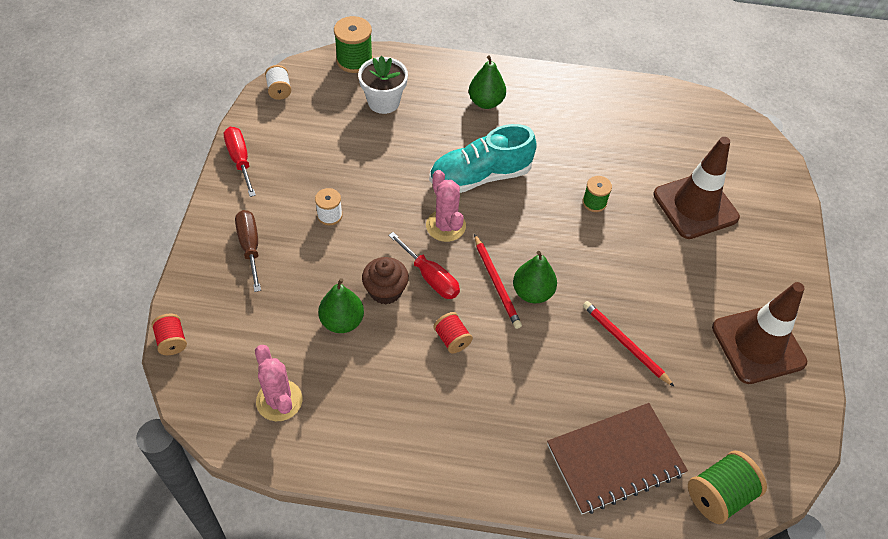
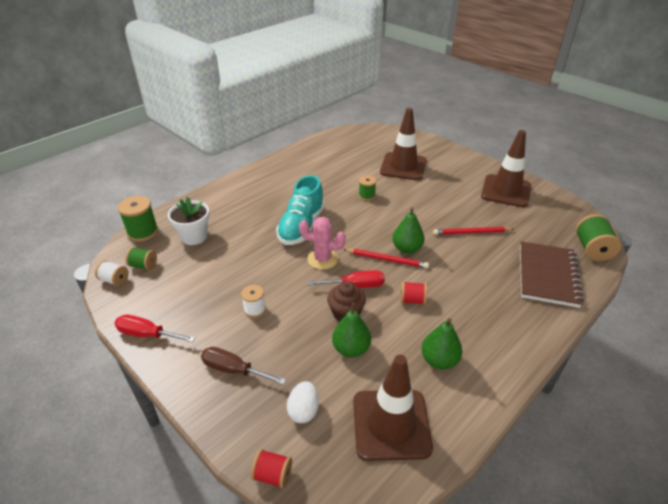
camera: 50 degrees left, 15 degrees down
(246, 325) = (303, 411): none -> white egg
(279, 400) = (391, 424): pink cactus -> brown traffic cone
(313, 95) = (143, 265): none -> green spool
(486, 102) = (250, 197): green pear -> green pear (439, 360)

